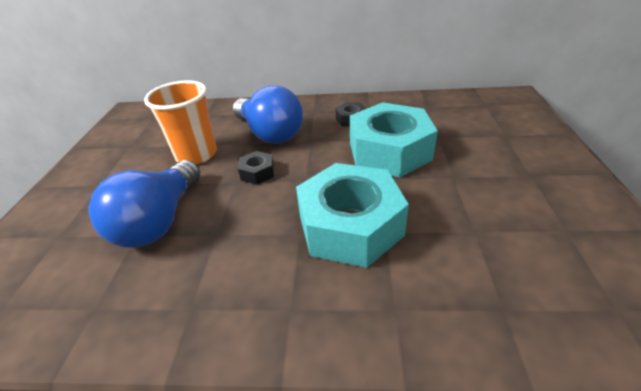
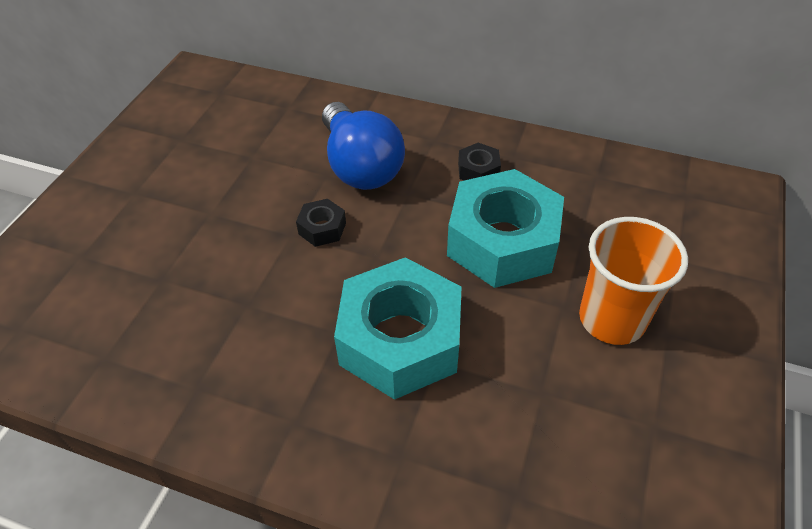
camera: 15 degrees right, 10 degrees up
(159, 221) = (190, 267): blue light bulb -> none
(196, 155) = (257, 176): orange cup -> orange cup (612, 319)

